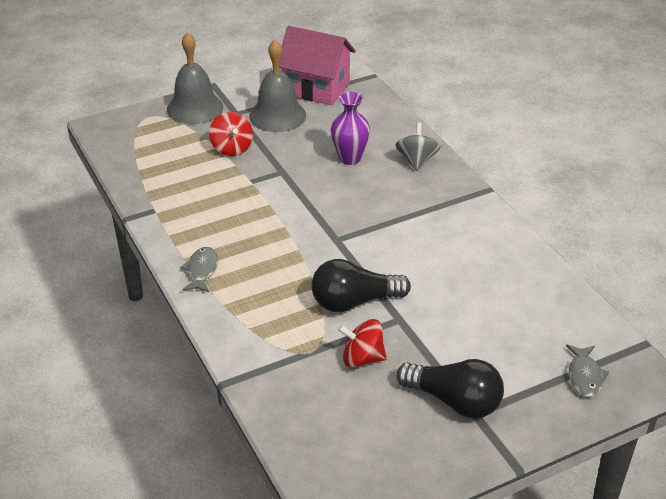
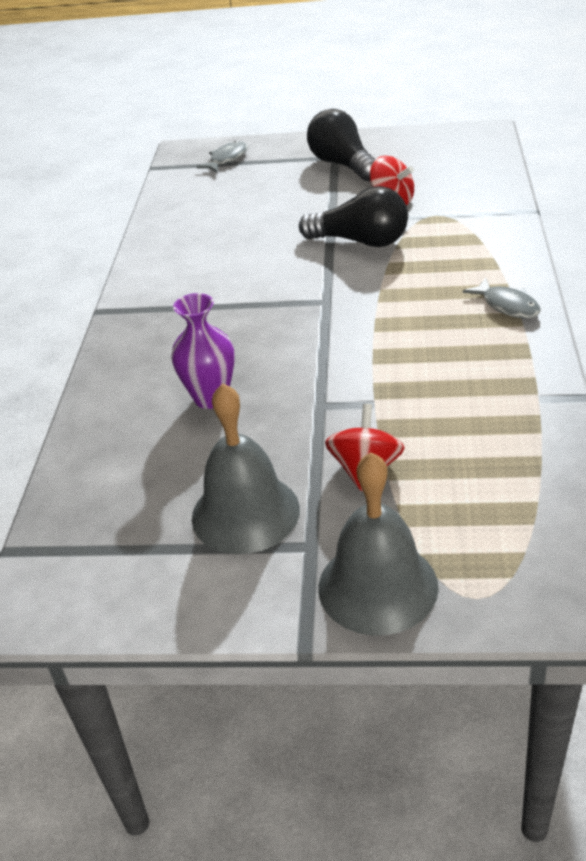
camera: 145 degrees left, 0 degrees up
(202, 270) = (507, 305): grey fish -> grey fish turned 75 degrees counterclockwise
(316, 88) = (129, 554): pink house -> none
(416, 161) = (132, 368): grey spinning top -> none

